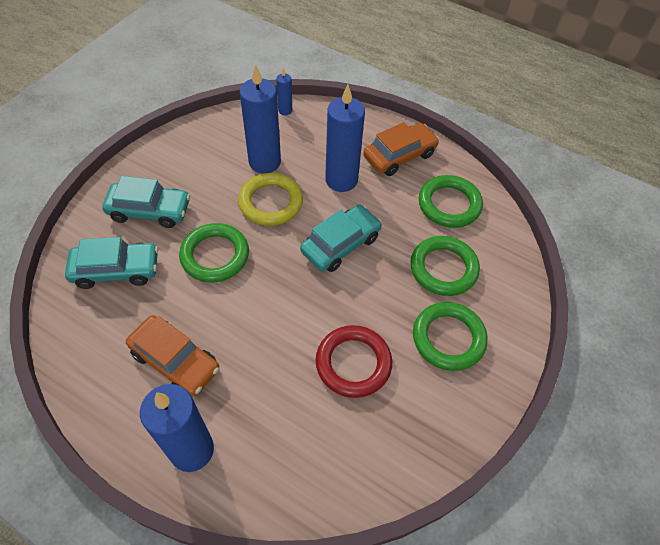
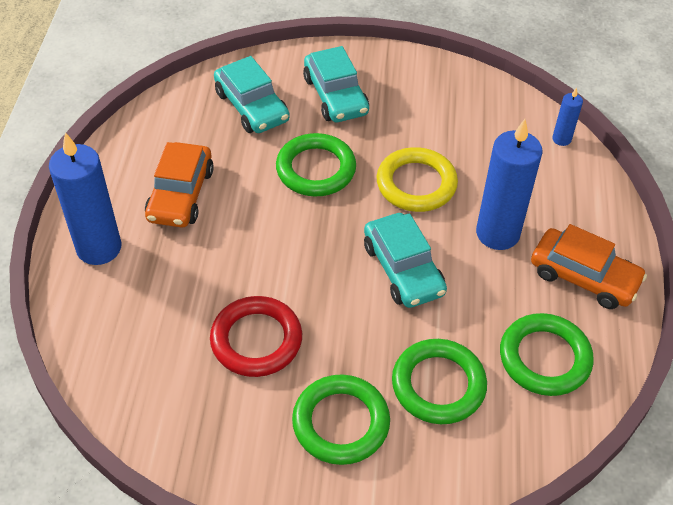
camera: 65 degrees right, 5 degrees down
(264, 162) = (469, 154): blue candle -> none
(340, 244) = (403, 269): turquoise car -> turquoise car turned 45 degrees clockwise

